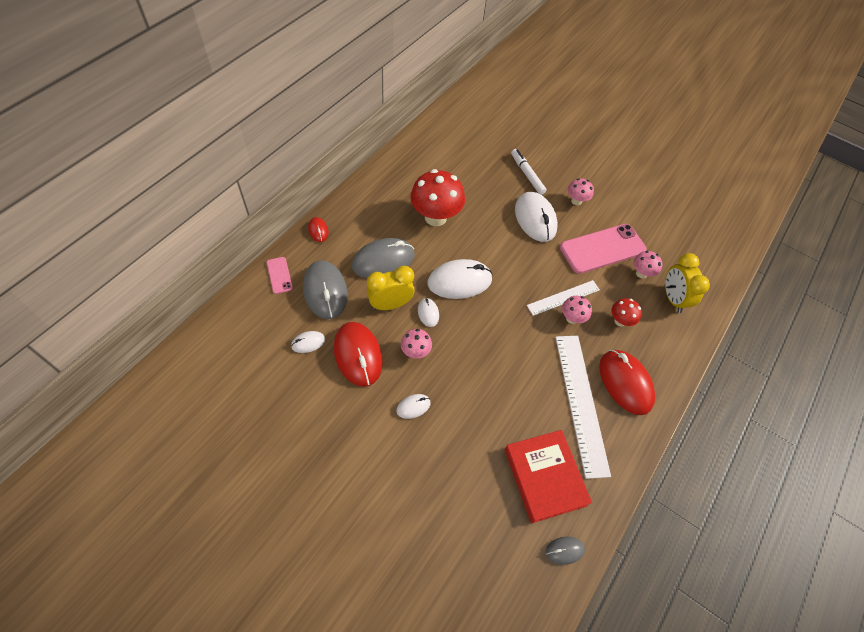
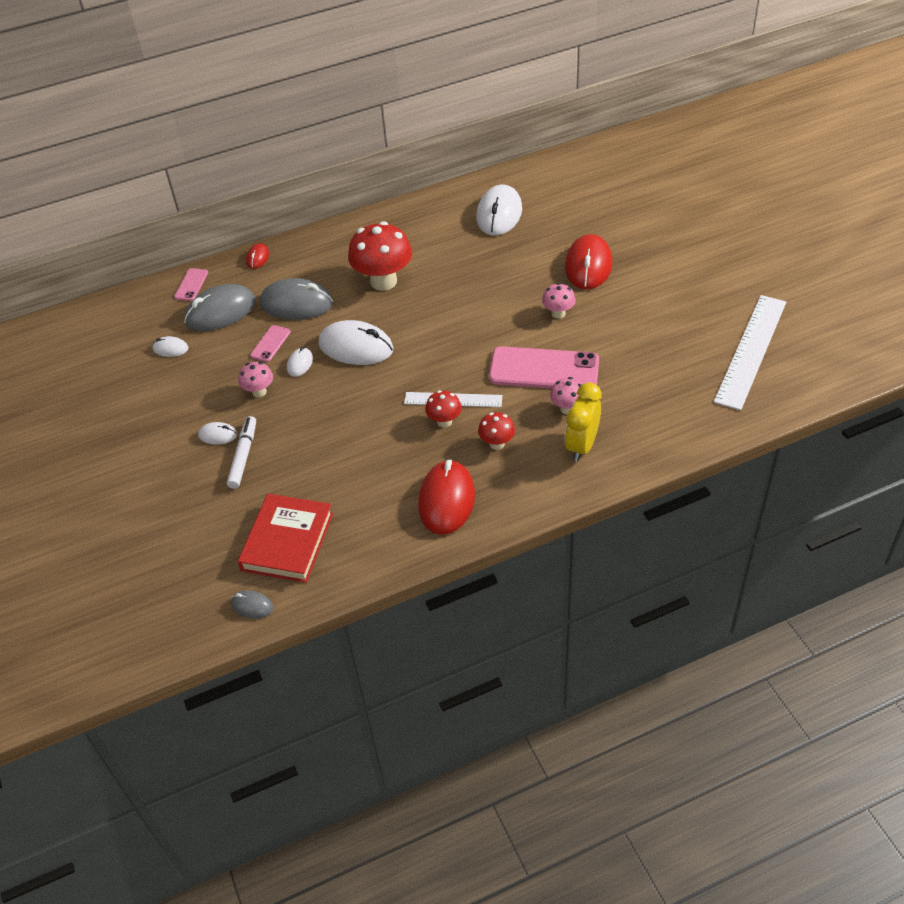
camera: 40 degrees right, 10 degrees down
(325, 291) = (220, 312): grey mouse -> grey mouse turned 45 degrees clockwise
(358, 355) = (205, 375): red mouse -> red mouse (588, 266)
(390, 304) = (270, 344): yellow clock -> pink phone
(527, 174) = (524, 270): white marker -> white marker (243, 456)
(535, 219) = (492, 316): white mouse -> white mouse (499, 214)
(572, 318) = (444, 421): pink mushroom -> red mushroom
(580, 402) = (382, 497): white ruler -> white ruler (750, 350)

